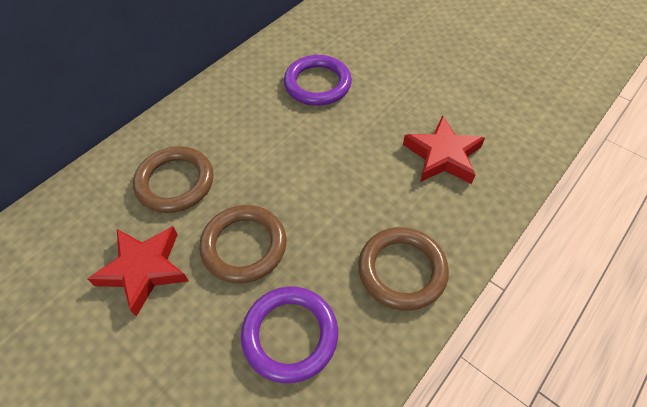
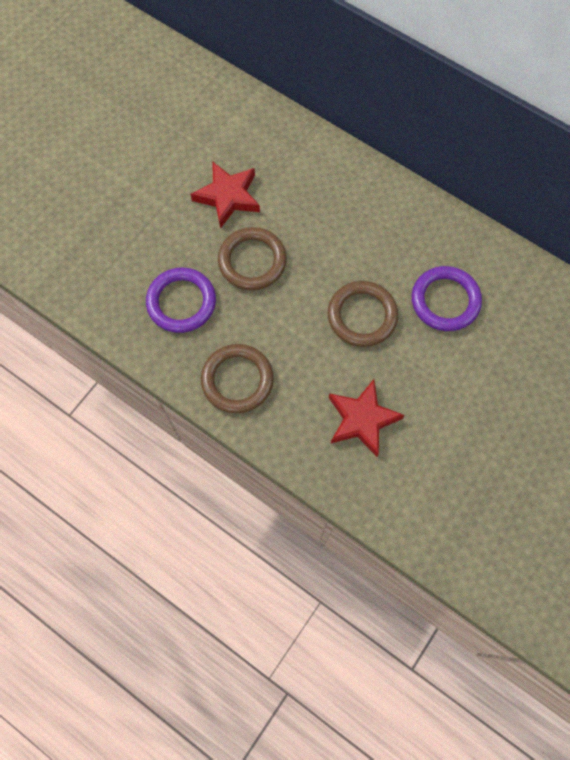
camera: 85 degrees right, 15 degrees up
(175, 182) = (309, 199): brown ring -> brown ring (362, 316)

